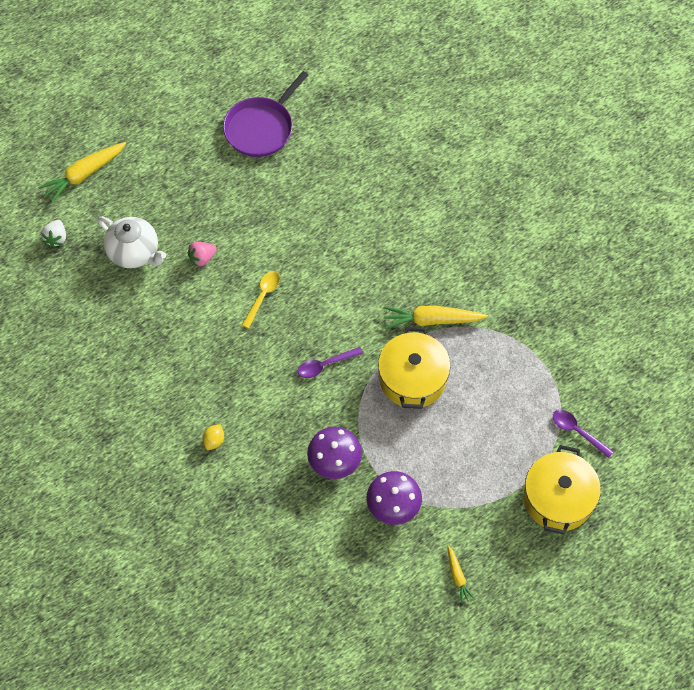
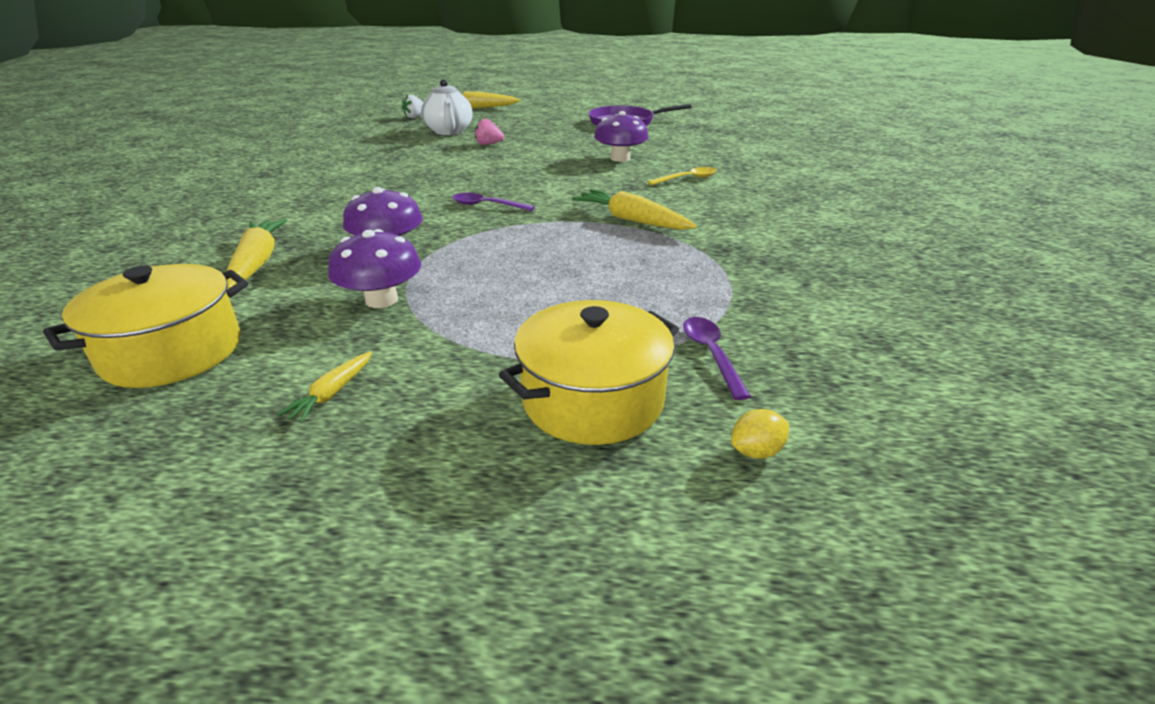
camera: 40 degrees right, 30 degrees down
(214, 441) = (323, 202): yellow lemon -> yellow lemon (756, 451)
(263, 296) = (500, 167): yellow spoon -> yellow spoon (687, 179)
(281, 529) = (257, 262): none -> yellow carrot
(332, 218) = (620, 158): none -> purple mushroom
(412, 379) = (555, 240): yellow pot -> yellow pot (173, 352)

